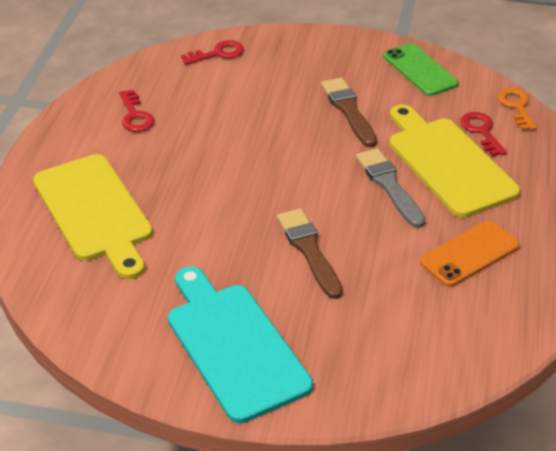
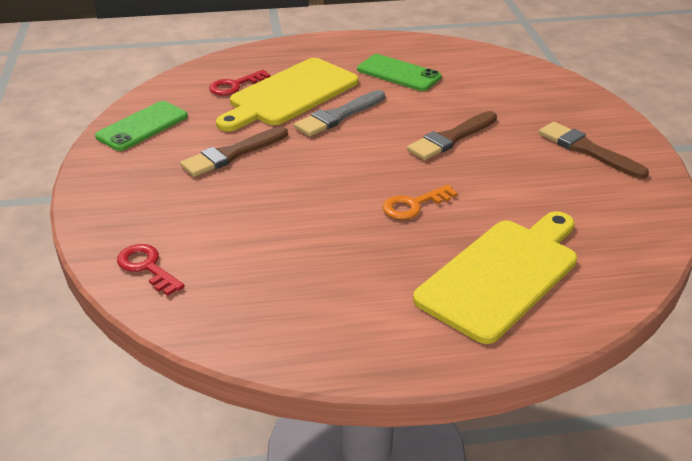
camera: 110 degrees left, 5 degrees down
(135, 115) = (314, 299): red key -> none
(234, 346) = (587, 150): turquoise cutting board -> brown brush
(469, 254) = (398, 73): orange phone -> green phone
(516, 107) = (189, 74): orange key -> orange key (414, 205)

